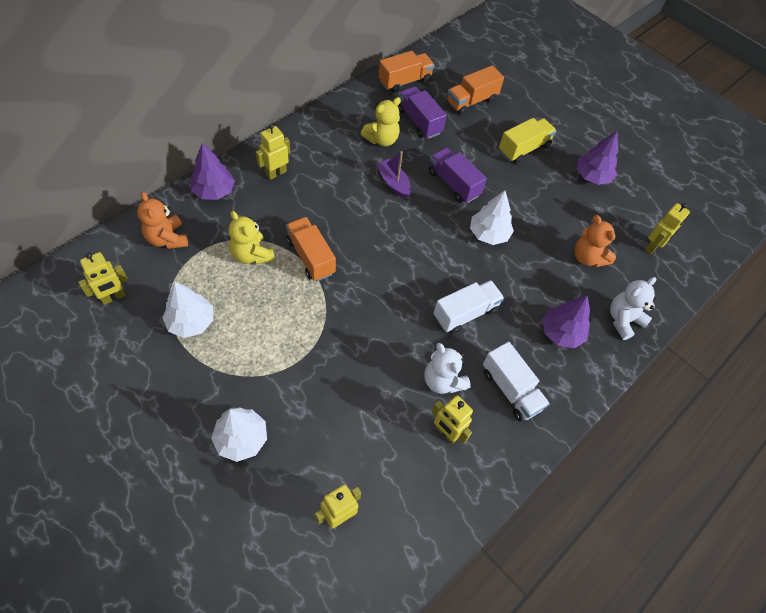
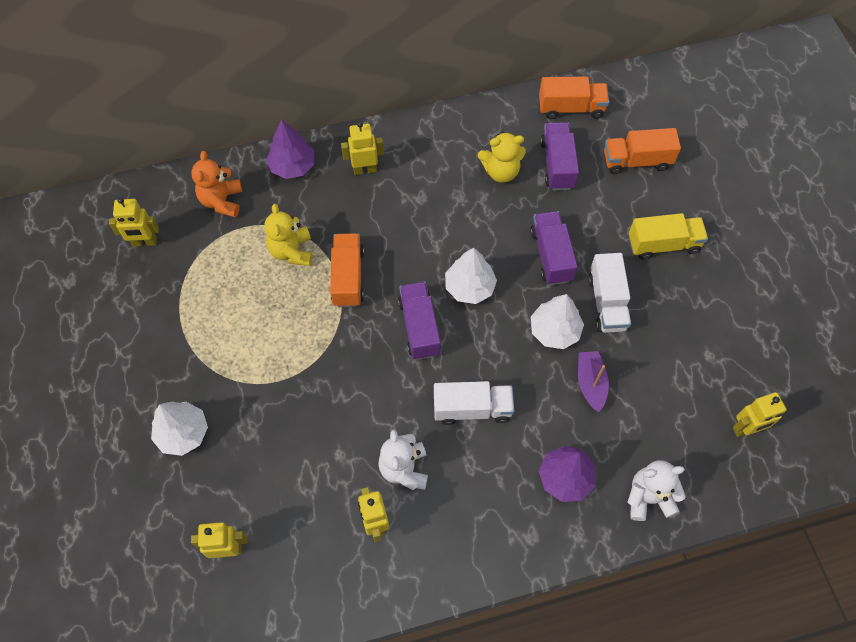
camera: 35 degrees right, 5 degrees up
(191, 322) = (199, 297): white tree -> white tree (469, 287)
(389, 271) = (419, 327): none -> purple truck
(393, 183) = (483, 228): purple boat -> purple boat (590, 383)
(511, 389) = (469, 512): white truck -> white truck (607, 303)
(587, 258) = (654, 407): orange teddy bear -> none
(592, 176) = (728, 312): purple tree -> none

